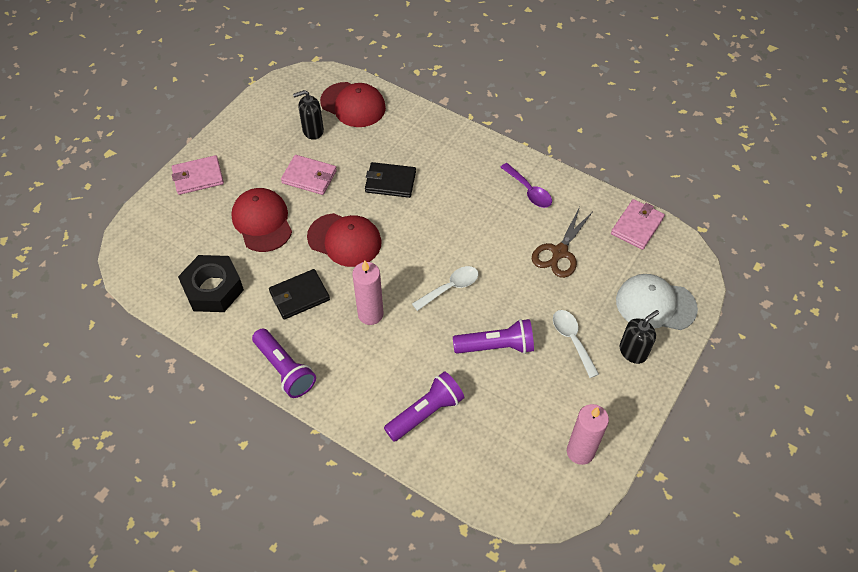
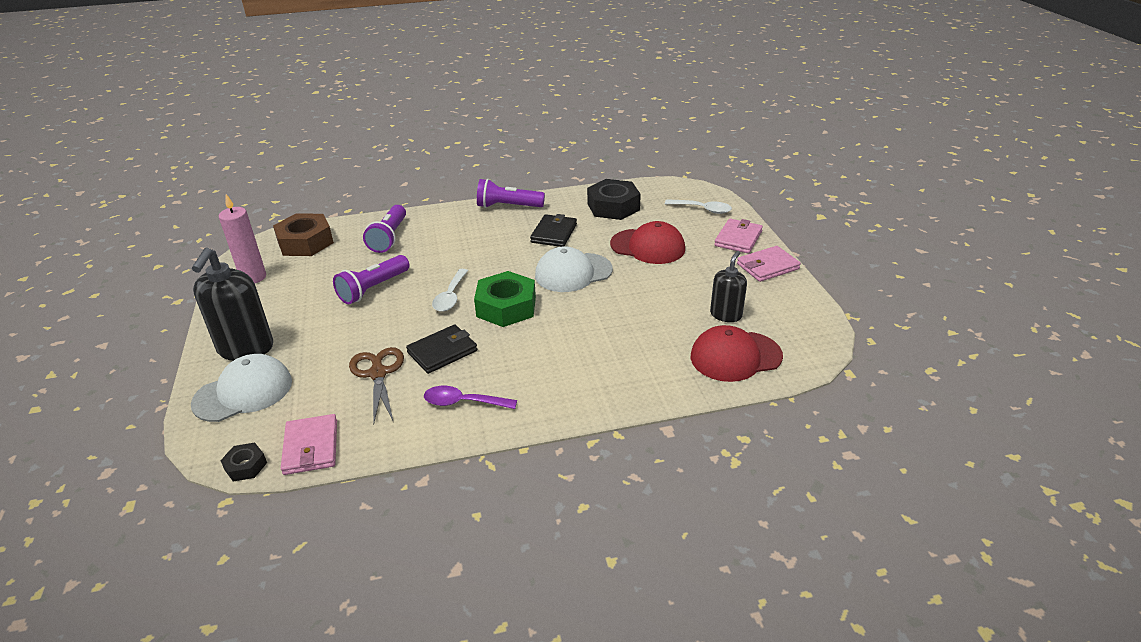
camera: 135 degrees right, 20 degrees down
(309, 177) = (667, 287): pink wallet -> pink wallet (767, 266)
(344, 240) = (573, 273): red cap -> white cap
(370, 314) = (491, 252): pink candle -> none
(390, 182) = (600, 325): black wallet -> black wallet (442, 351)
(425, 245) = (506, 307): none -> green nut
(501, 475) = (305, 242): none -> brown nut
(572, 340) = (310, 325): white spoon -> white spoon (703, 209)
(633, 351) = (245, 348): black soap dispenser -> black soap dispenser, size x1.69
(681, 240) = (245, 466): none -> black nut

